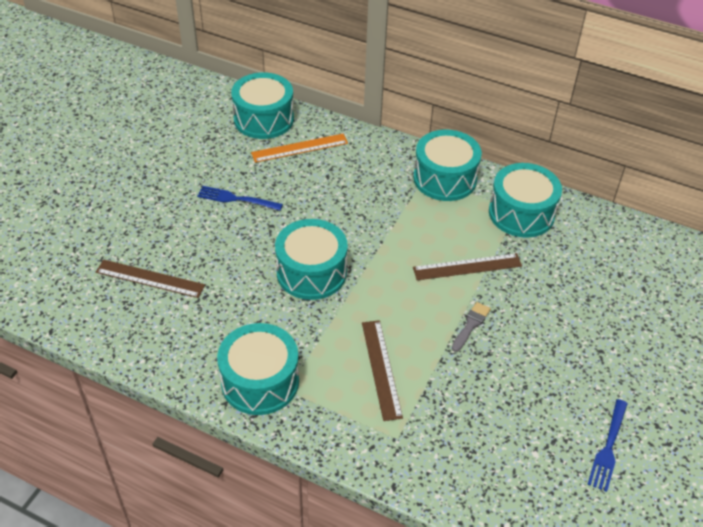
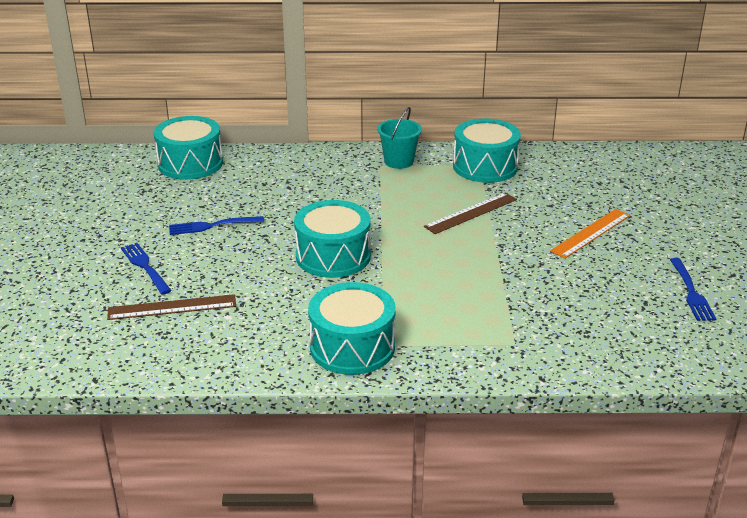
camera: 25 degrees left, 15 degrees down
(157, 225) = (145, 267): none -> blue fork
(299, 148) = (244, 175): orange ruler -> orange ruler (591, 233)
(381, 369) = (457, 302): brown ruler -> none
(445, 178) = (399, 161): turquoise drum -> turquoise bucket
(471, 325) = (509, 249): grey brush -> none

